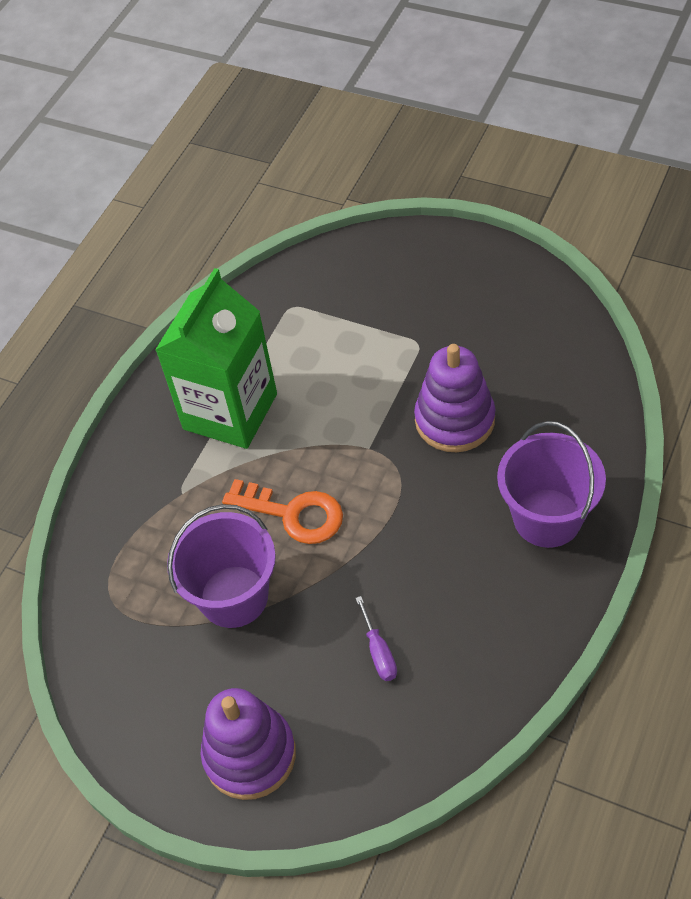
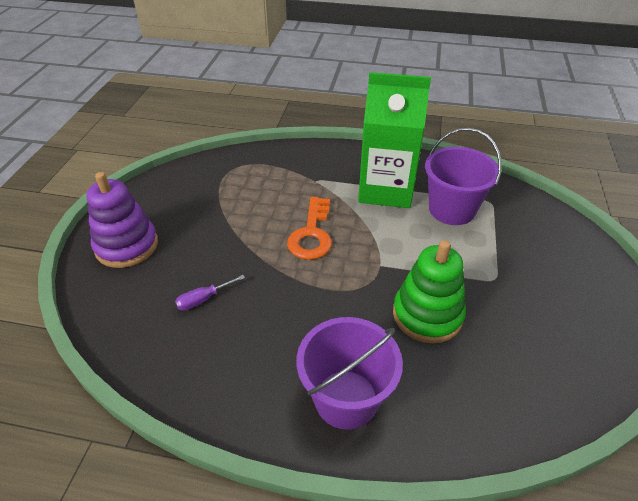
camera: 70 degrees right, 10 degrees down
(234, 596) = (242, 217): purple bucket -> purple bucket (452, 209)
(454, 420) = (427, 315): purple stacking toy -> green stacking toy

